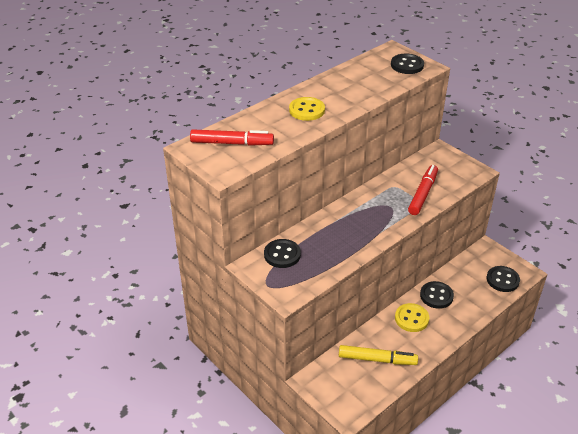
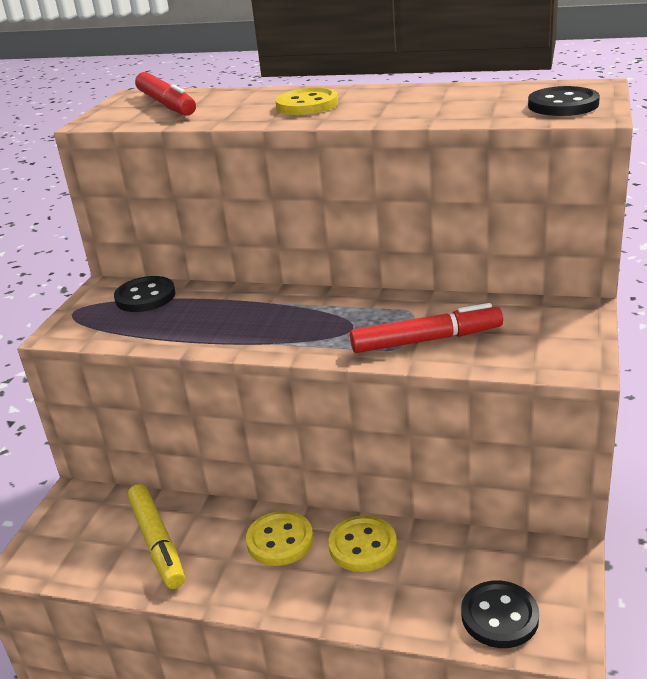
camera: 60 degrees right, 10 degrees down
(436, 296) = (363, 546): black button -> yellow button

